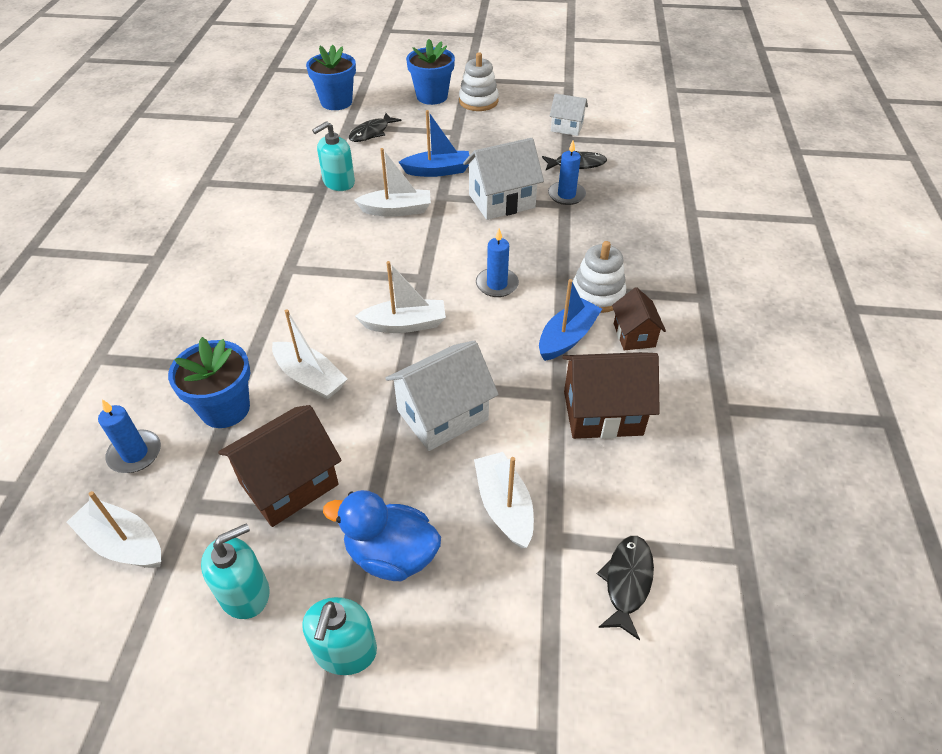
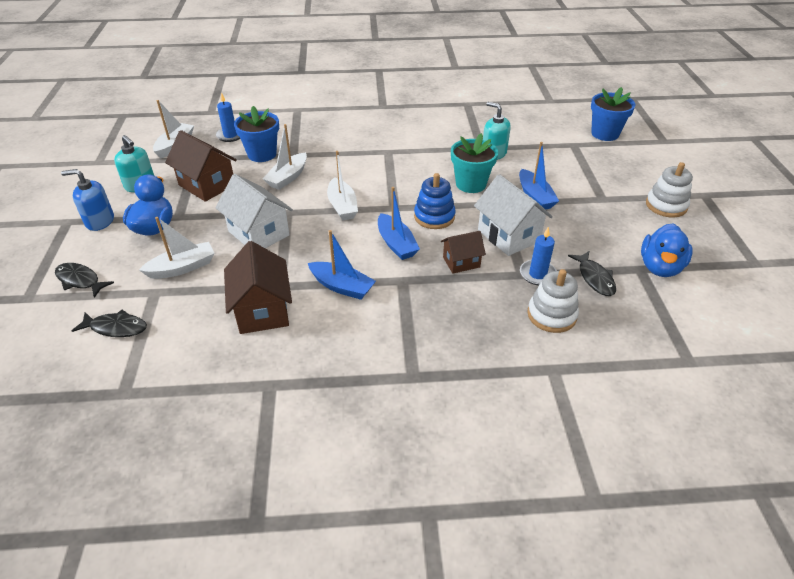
camera: 80 degrees right, 5 degrees down
(345, 651) = (100, 221): turquoise soap dispenser -> blue soap dispenser
(371, 133) = (570, 157): black fish -> black fish (80, 280)
(396, 210) = (471, 184): white boat -> turquoise flower pot
(432, 96) = (652, 178): blue flower pot -> none
(452, 248) = (434, 217): none -> blue stacking toy
(497, 284) = (396, 244): blue candle -> blue boat
(567, 127) = (660, 267): white house -> blue duck
(597, 294) = (398, 302): white stacking toy -> white stacking toy (551, 315)
(634, 335) = (351, 326): brown house -> brown house (461, 262)

